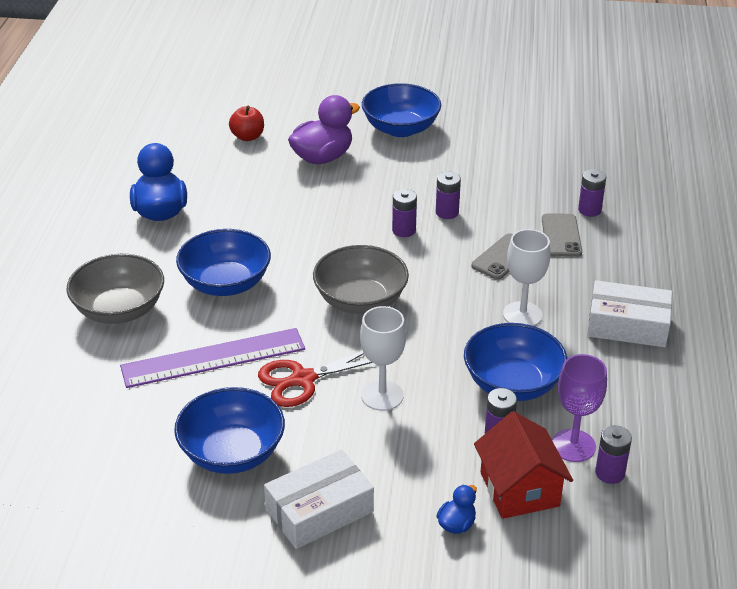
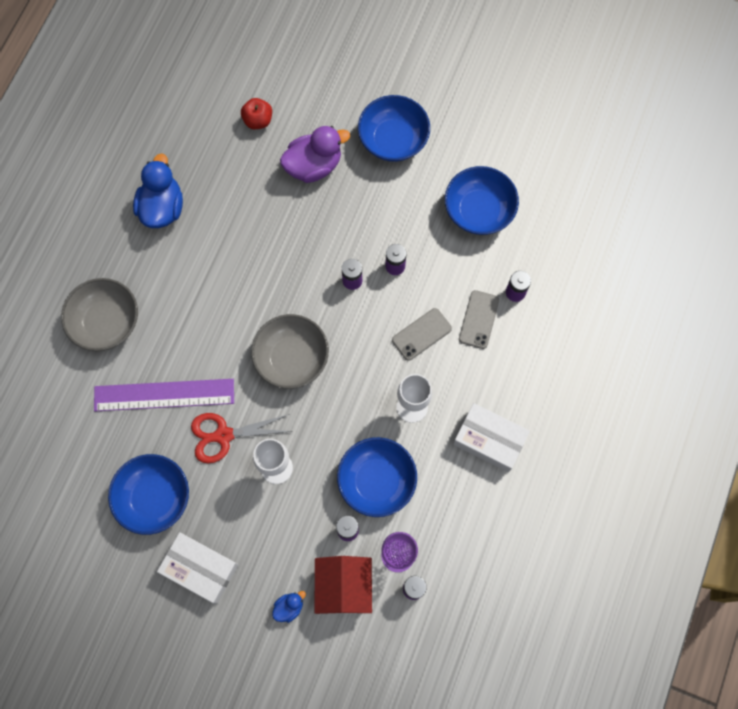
camera: 15 degrees right, 35 degrees up
(226, 283) = (193, 311): blue bowl -> blue bowl (478, 211)
(319, 510) = (200, 569): white box -> white box turned 45 degrees clockwise

